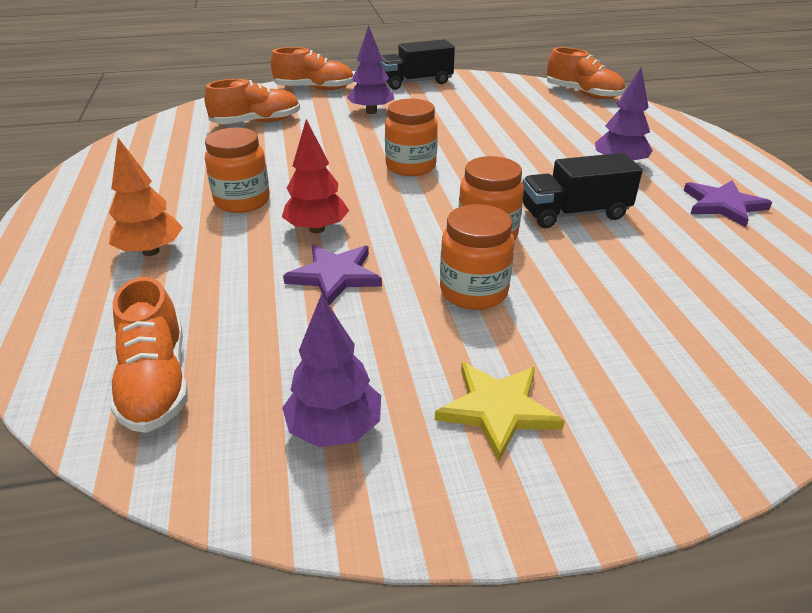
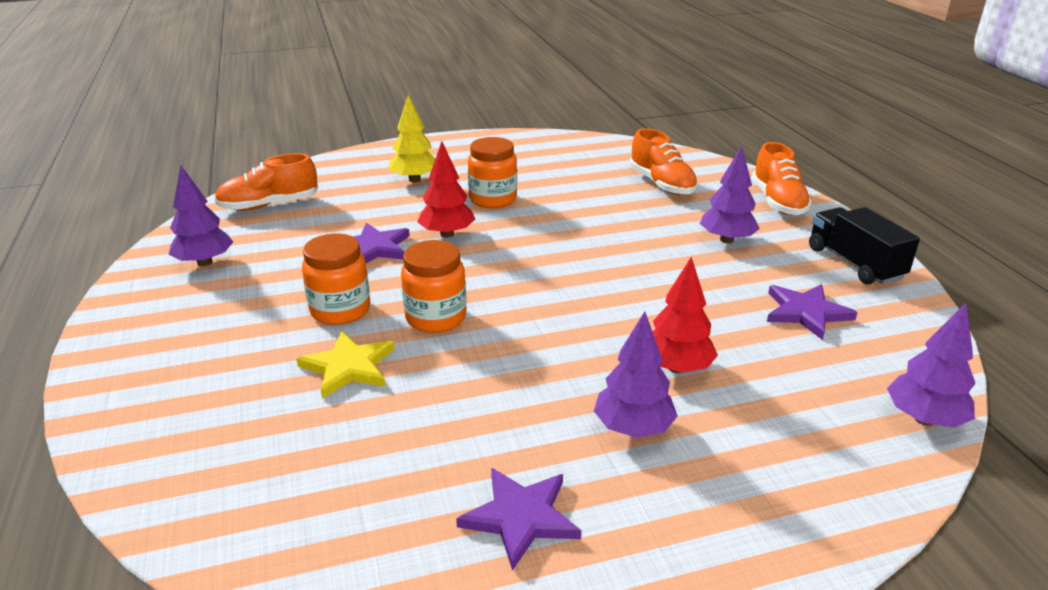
camera: 85 degrees right, 5 degrees down
(151, 251) = (415, 179): orange tree -> yellow tree
(411, 167) = (581, 271): orange jar -> none
(478, 103) = (806, 312): none -> purple star
(497, 409) = (195, 320): yellow star -> yellow star (349, 367)
(548, 146) = (676, 367): none -> red tree
(574, 214) = (484, 376): black truck -> none
(583, 94) = (924, 419): orange shoe -> purple tree

